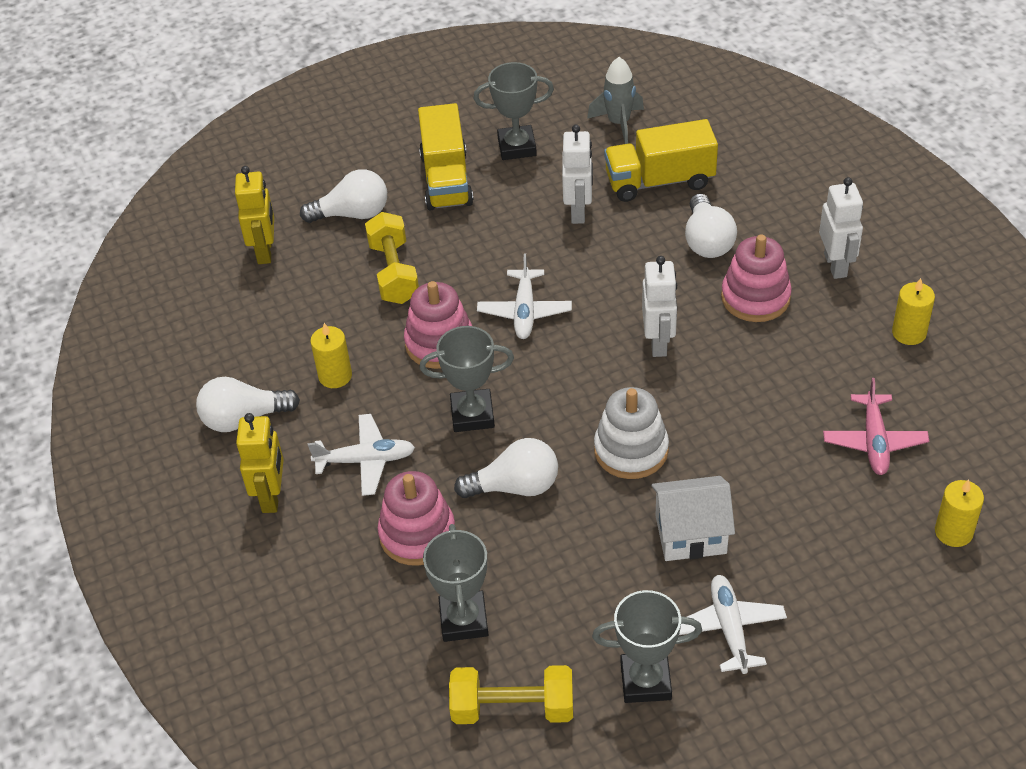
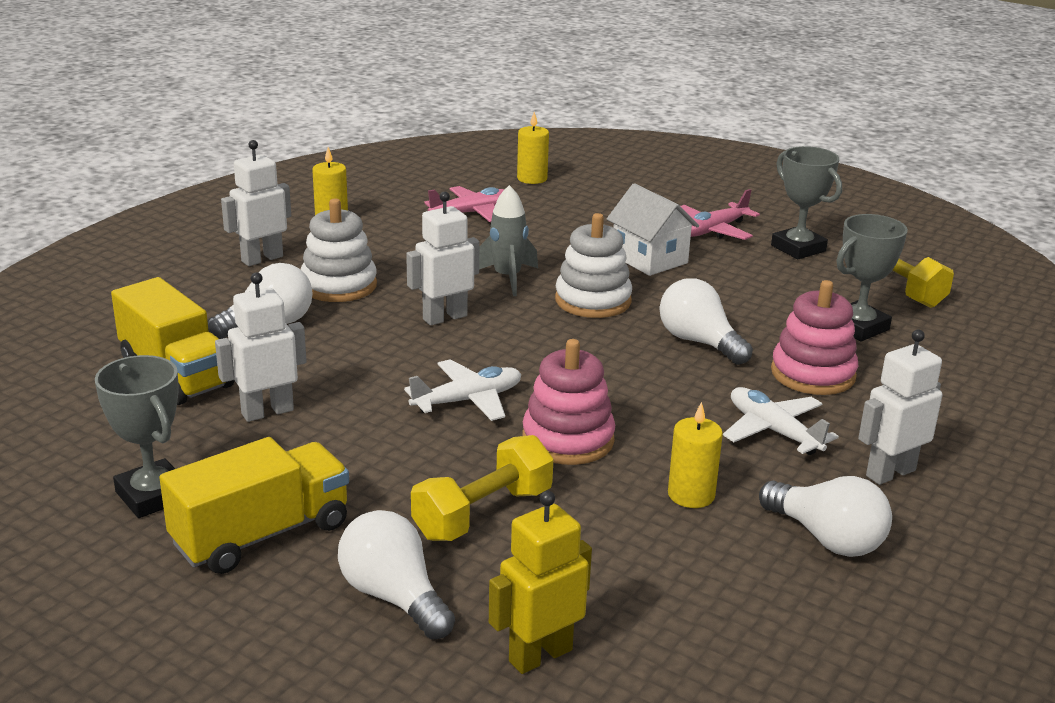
camera: 125 degrees left, 20 degrees down
(272, 496) = (890, 473): yellow robot -> white robot
(472, 414) = (643, 388): grey trophy -> none
(619, 123) = (63, 429): grey rocket -> grey rocket (507, 278)
(729, 628) = (713, 230): white plane -> pink plane
(755, 297) = (339, 285): pink stacking toy -> white stacking toy

